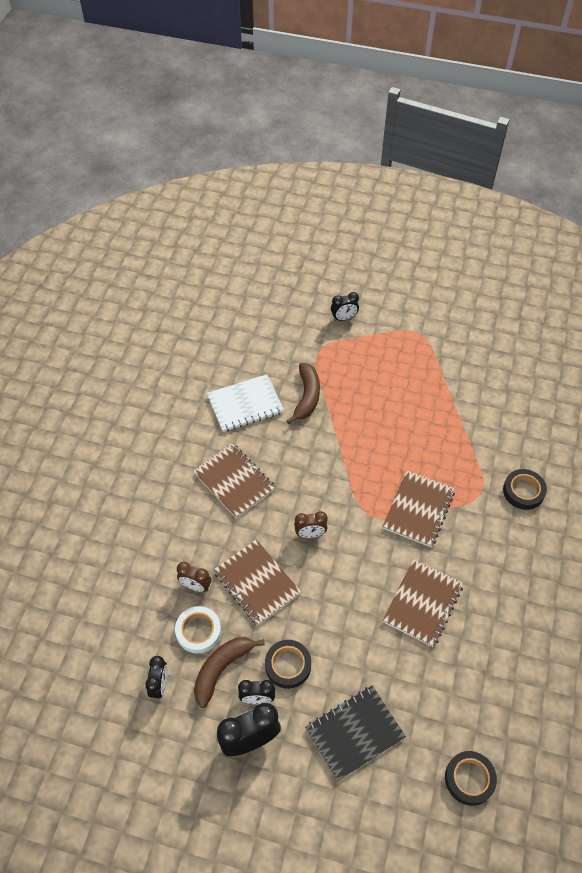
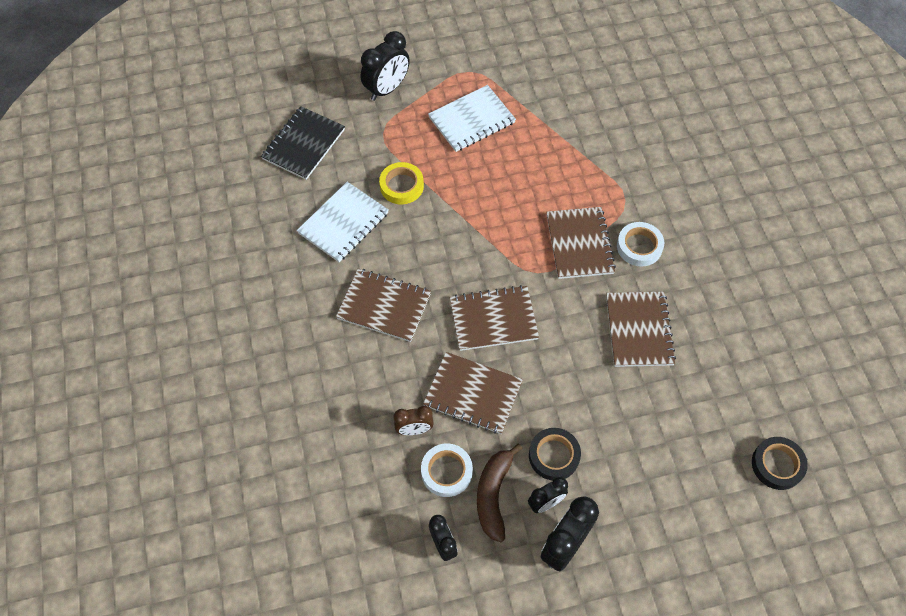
camera: 30 degrees left, 5 degrees up
(307, 397) = (401, 186): brown banana -> yellow tape
(310, 534) = (493, 319): brown clock -> brown notebook
(344, 318) = (387, 89): black clock -> black clock, size x1.66
(354, 733) = (654, 483): black notebook -> black notebook (304, 144)
(394, 371) = (471, 120): none -> white notebook
(467, 536) = (639, 246): none -> white tape
(523, 491) = (662, 179): black tape -> none

